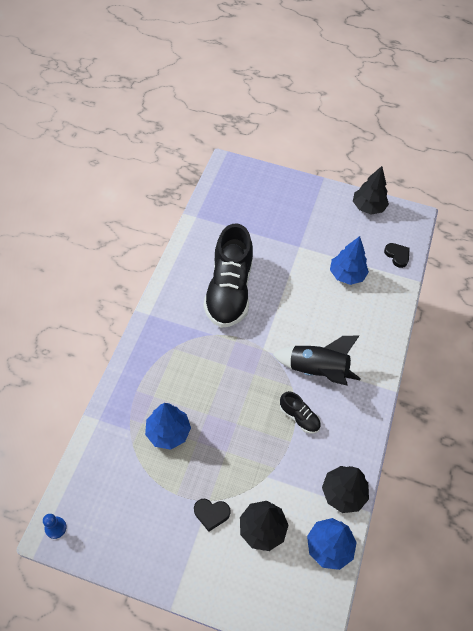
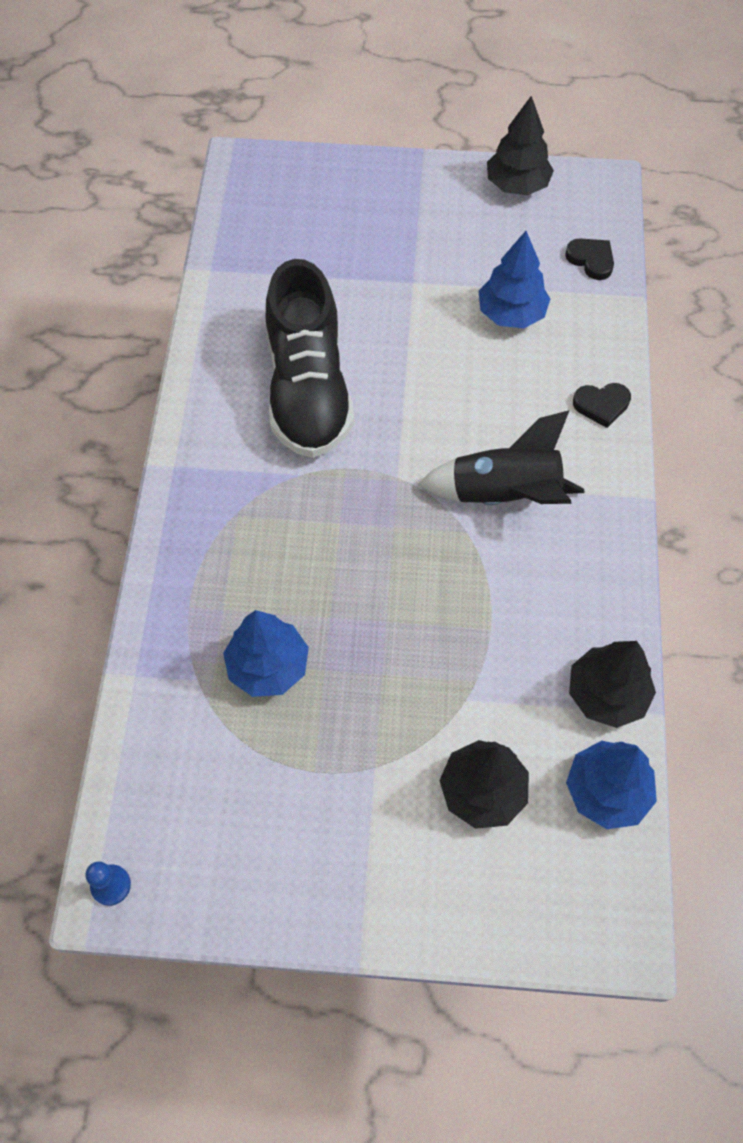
camera: 10 degrees left, 5 degrees up
(211, 513) = (385, 788): black heart -> black heart (601, 405)
(299, 417) = (494, 583): black shoe -> none

